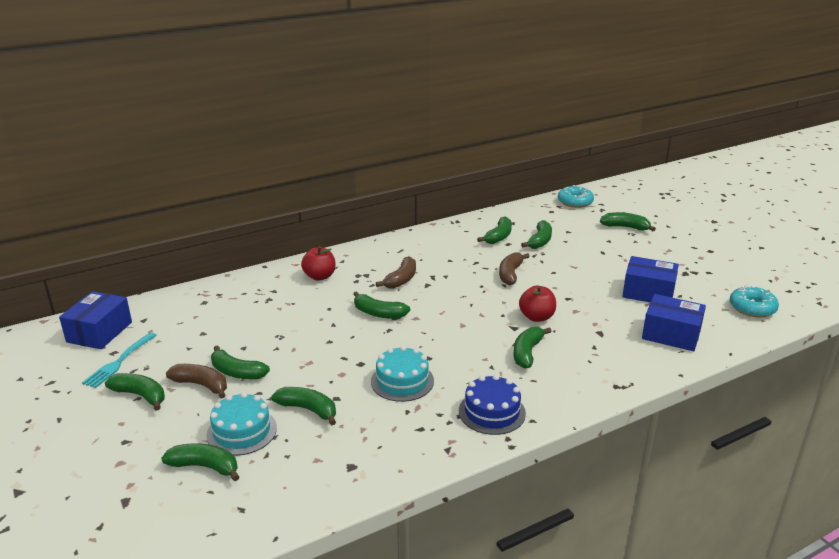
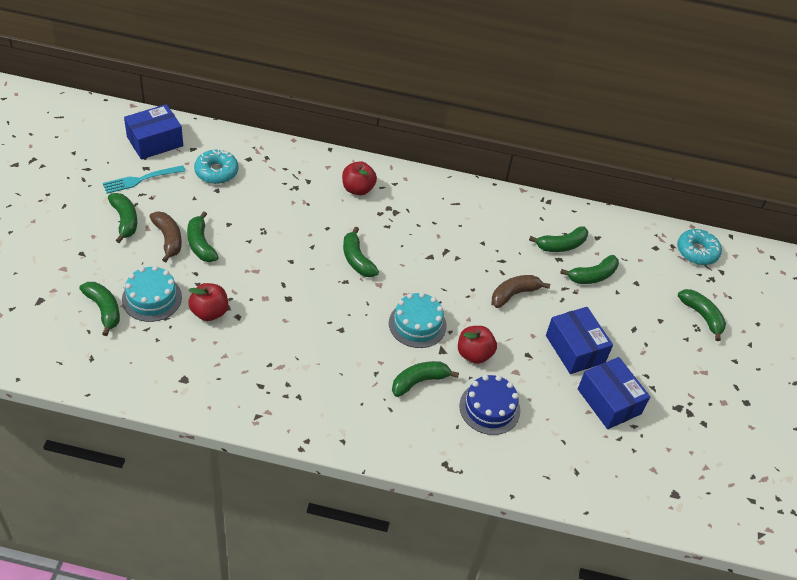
camera: 35 degrees right, 20 degrees up
(308, 409) = (209, 312): green banana -> red apple
(401, 279) = (416, 236): brown banana -> none
(402, 381) = (297, 336): turquoise cake -> turquoise cake (417, 324)
(492, 412) = (324, 411): blue cake -> blue cake (489, 408)
(671, 334) = (562, 456): blue box -> blue box (575, 349)
(752, 308) = (682, 489): turquoise donut -> turquoise donut (216, 172)

